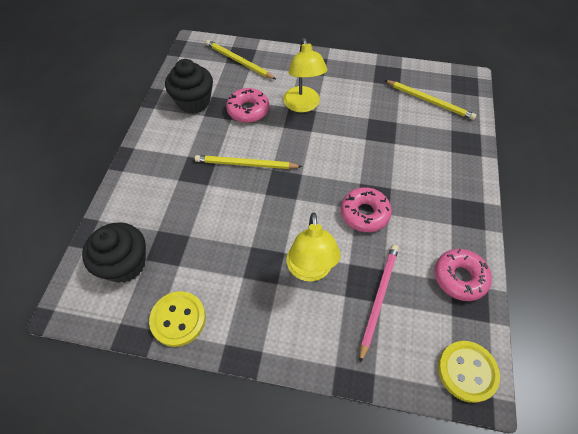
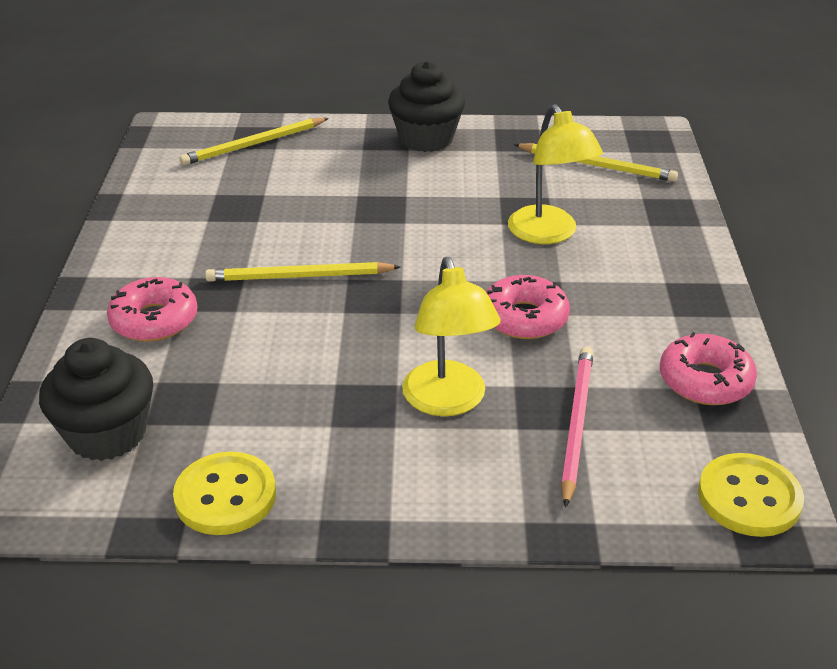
camera: 10 degrees left, 20 degrees down
(194, 102) = (184, 204): black cupcake -> black cupcake (426, 139)
(239, 61) = (253, 144): yellow pencil -> yellow pencil turned 60 degrees counterclockwise
(248, 110) = (286, 206): pink donut -> pink donut (154, 320)
(303, 105) = (382, 191): yellow lamp -> yellow lamp (548, 234)

